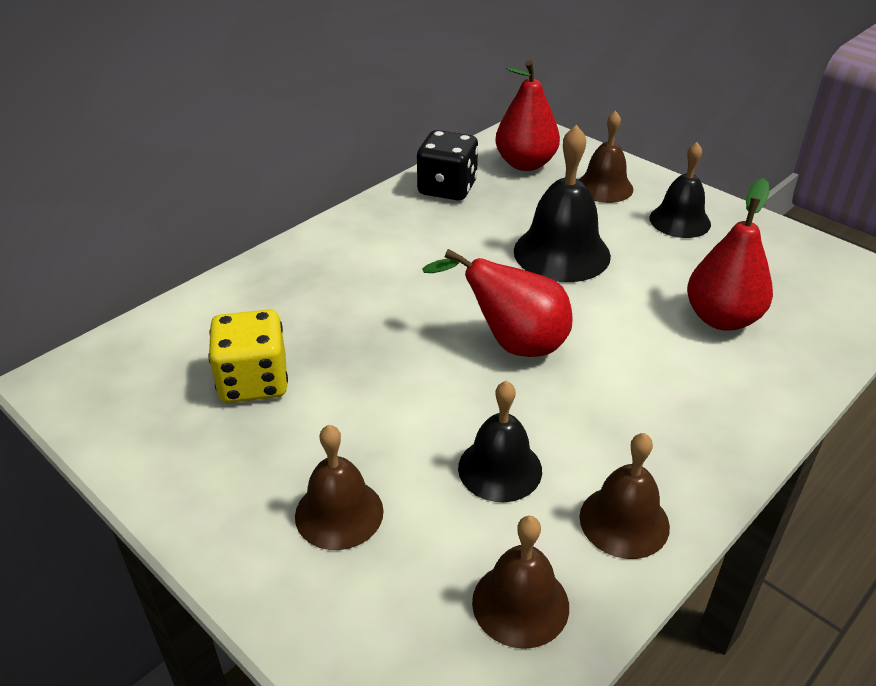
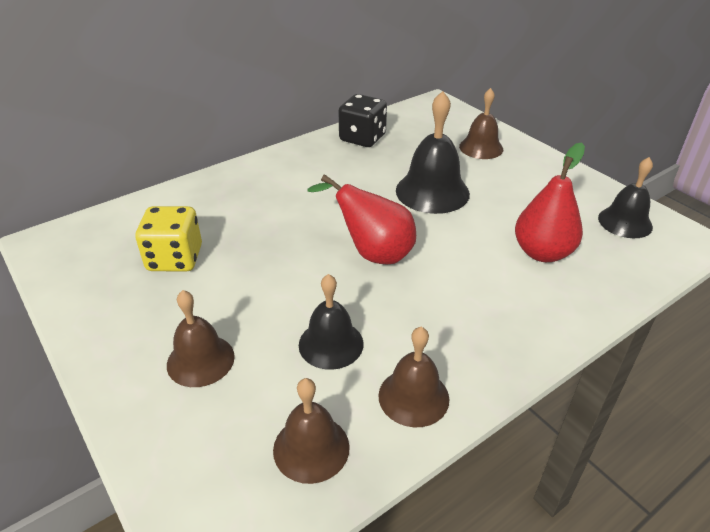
camera: 10 degrees right, 0 degrees up
(525, 164) = (426, 126): red pear -> none
(680, 221) = (532, 177): black bell -> black bell (625, 222)

